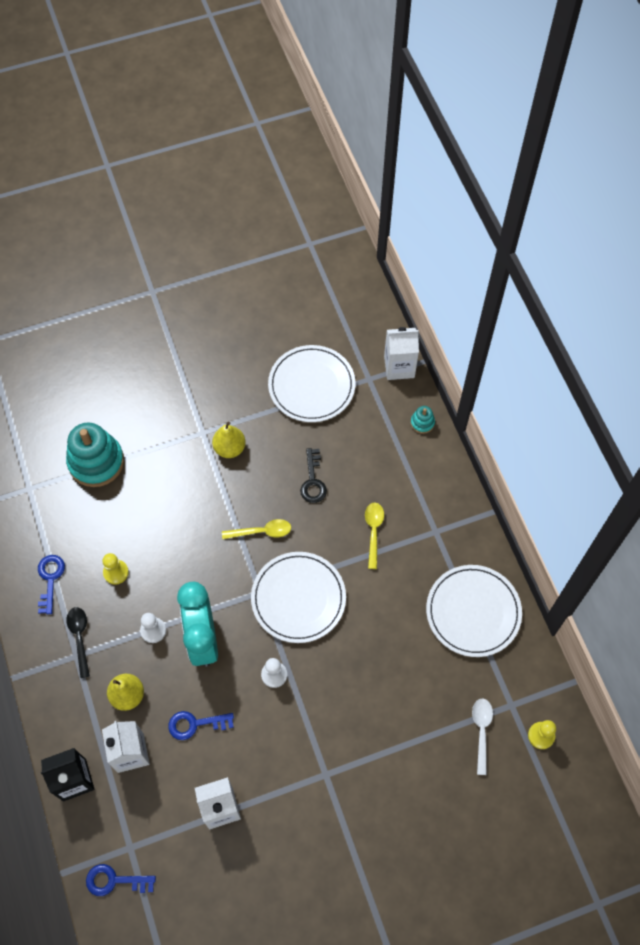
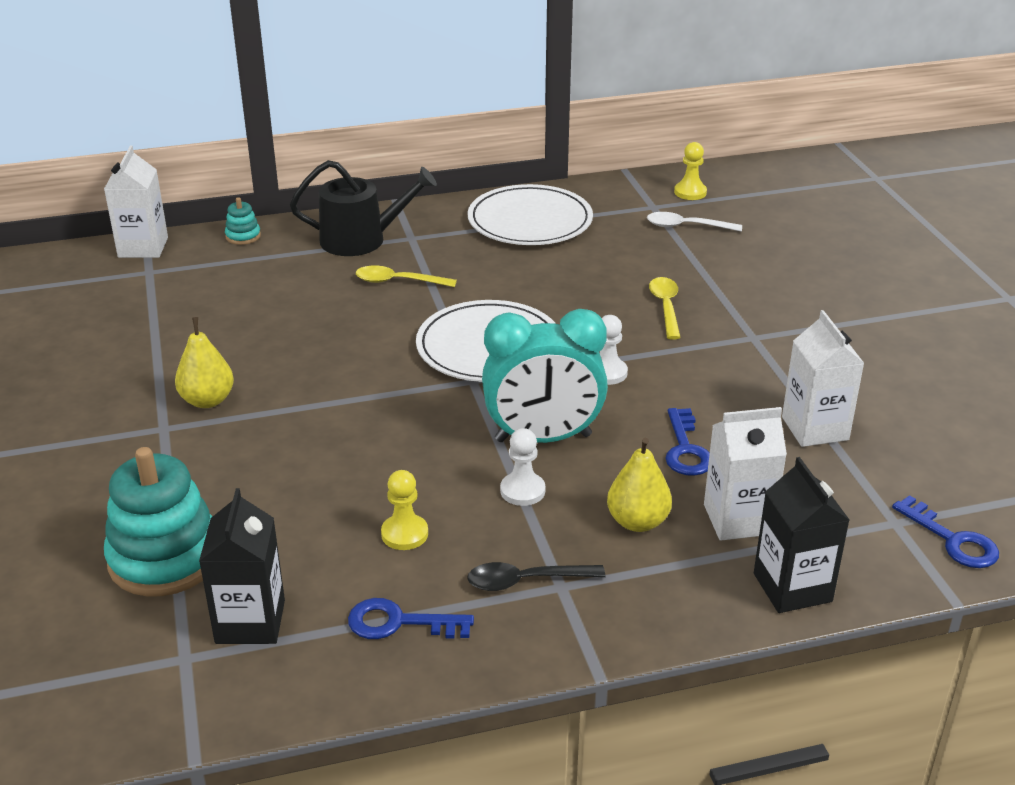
camera: 85 degrees left, 30 degrees down
(52, 511) = (250, 622): none -> black carton
(114, 881) = (953, 540): blue key -> blue key turned 45 degrees counterclockwise
(261, 531) = (370, 375): yellow spoon -> yellow spoon (665, 307)
(311, 385) = (132, 319): white plate -> none
(313, 481) = (299, 325): black key -> none
(428, 499) = (361, 240): none -> black watering can

